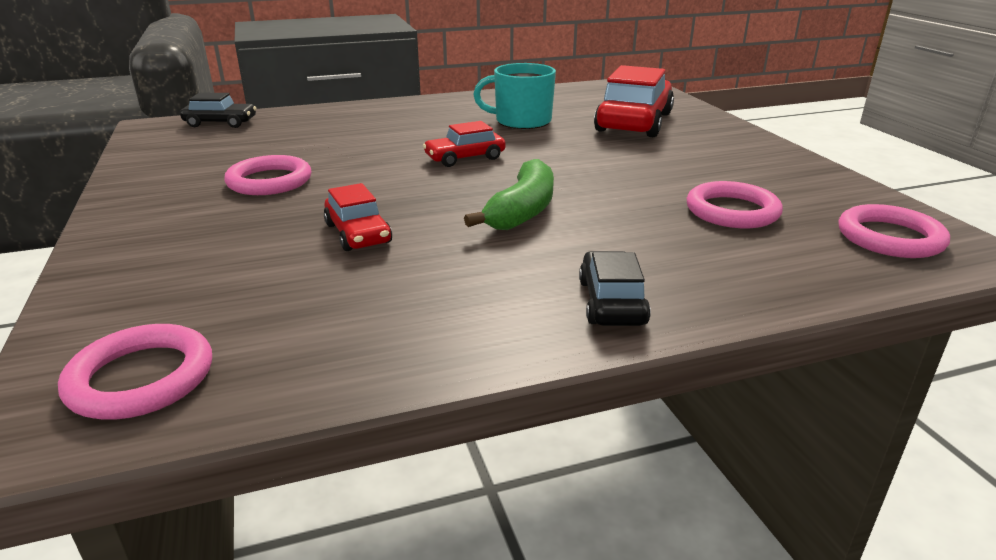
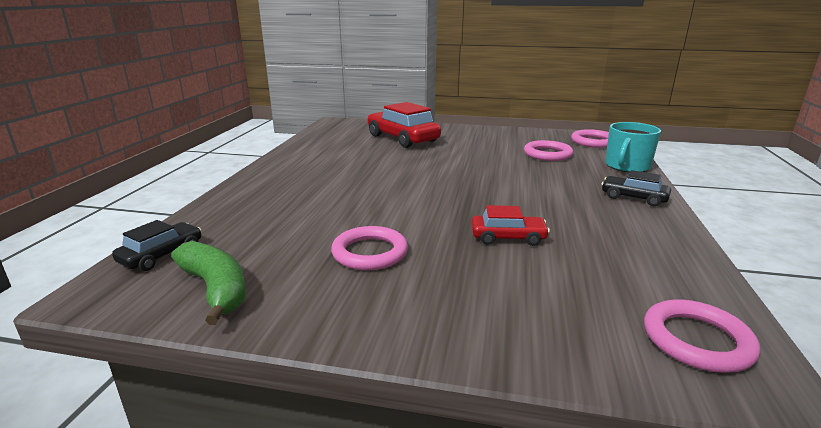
camera: 60 degrees left, 5 degrees down
(465, 158) = (406, 185): red car -> none
(521, 121) = (358, 158): turquoise mug -> turquoise mug (627, 166)
(522, 211) = (510, 190): green banana -> green banana (216, 289)

